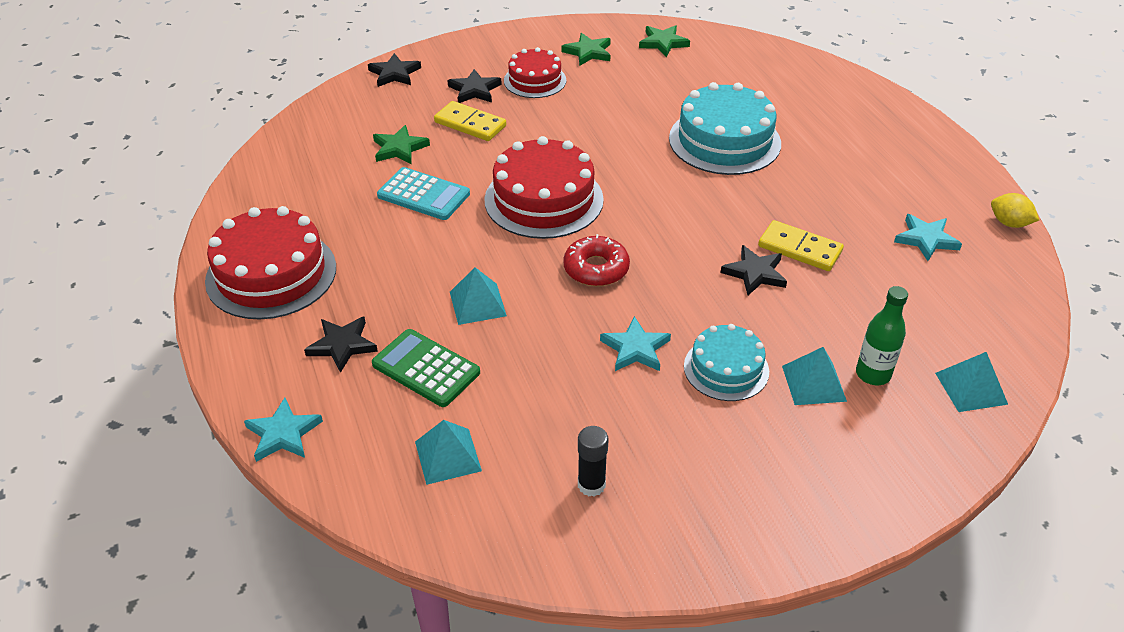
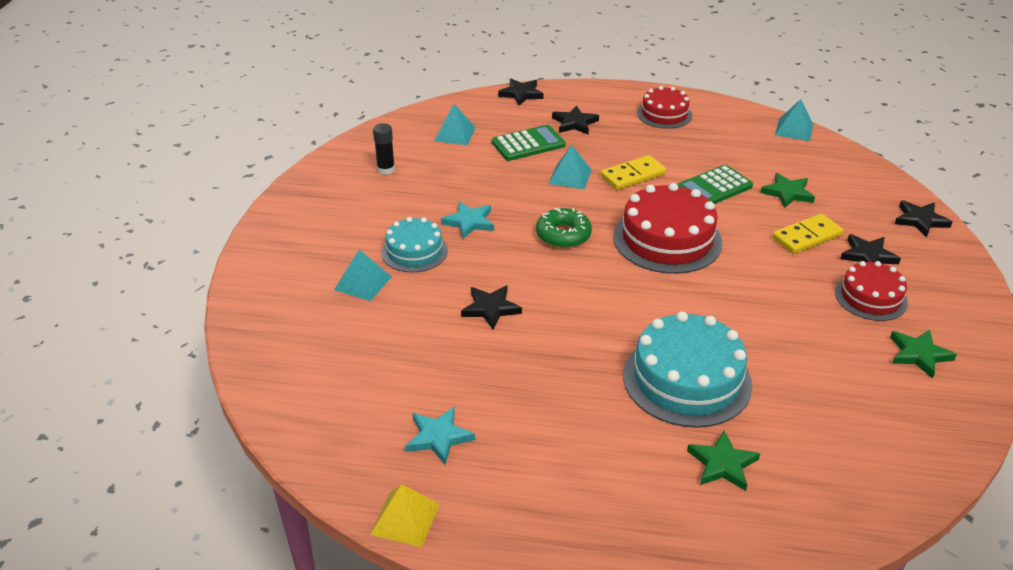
camera: 120 degrees right, 5 degrees down
(271, 274) = (664, 114): red cake -> red cake, size x0.60
(283, 434) = (521, 94): turquoise star -> black star
(423, 195) = (713, 188): turquoise calculator -> green calculator
(596, 269) = (563, 235): red donut -> green donut
(663, 43) = (921, 424): green star -> green star (722, 464)
(799, 249) = (496, 348): yellow domino -> yellow domino (633, 175)
(873, 374) = (340, 314): green bottle -> none
(971, 388) = (277, 356): turquoise pyramid -> turquoise pyramid (794, 129)
(1009, 223) = (405, 519): yellow lemon -> yellow pyramid

